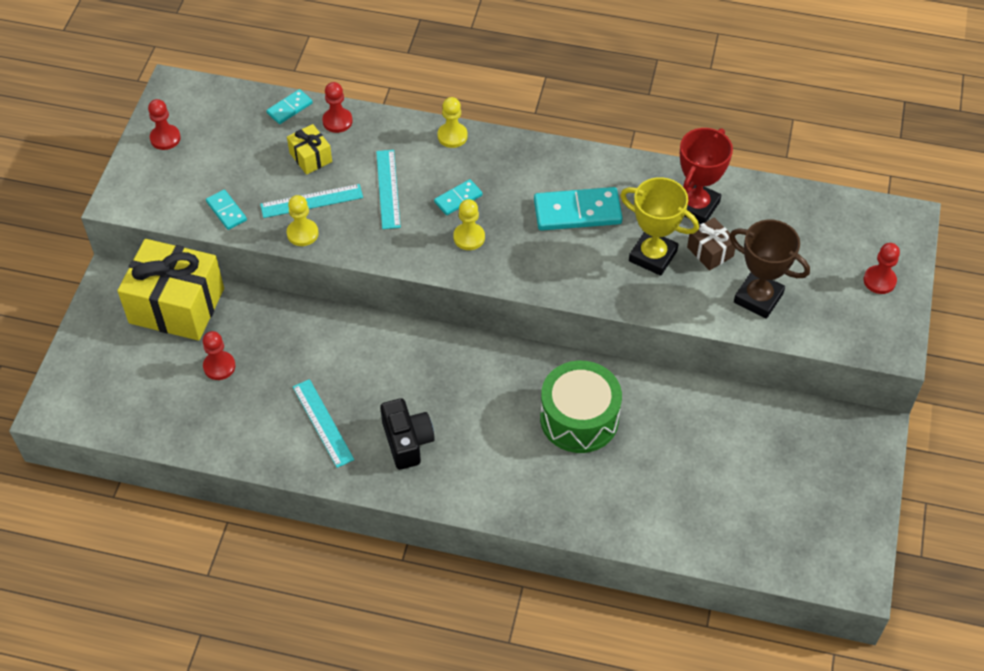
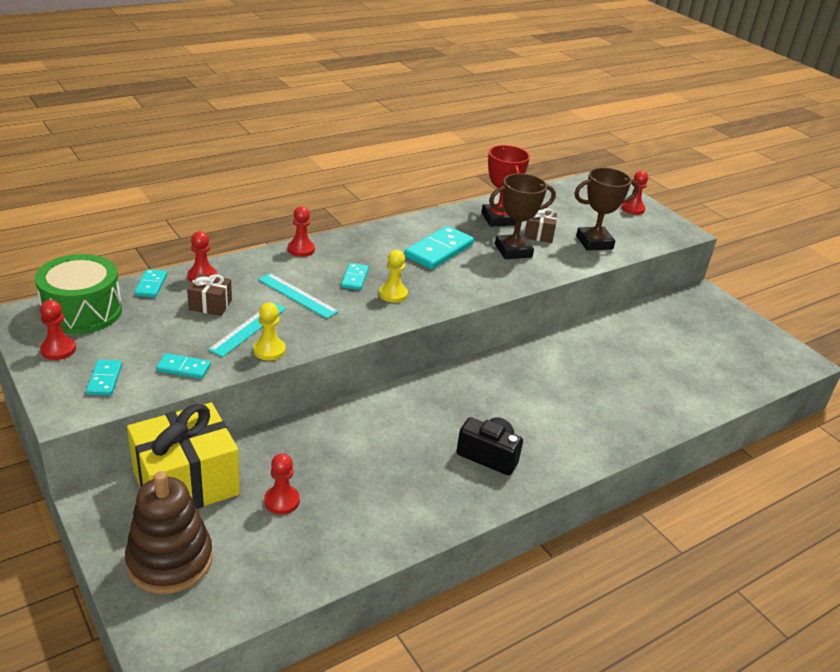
camera: 50 degrees left, 20 degrees down
(109, 359) = (170, 560): none -> brown stacking toy
(167, 187) = (105, 380): none -> turquoise domino
(310, 157) = (210, 305): yellow gift -> brown gift
(323, 423) = (416, 484): turquoise ruler -> none
(452, 136) = (301, 249): yellow pawn -> red pawn
(579, 418) = (567, 375): green drum -> green drum (82, 311)
(653, 256) = (513, 251): yellow trophy -> brown trophy

